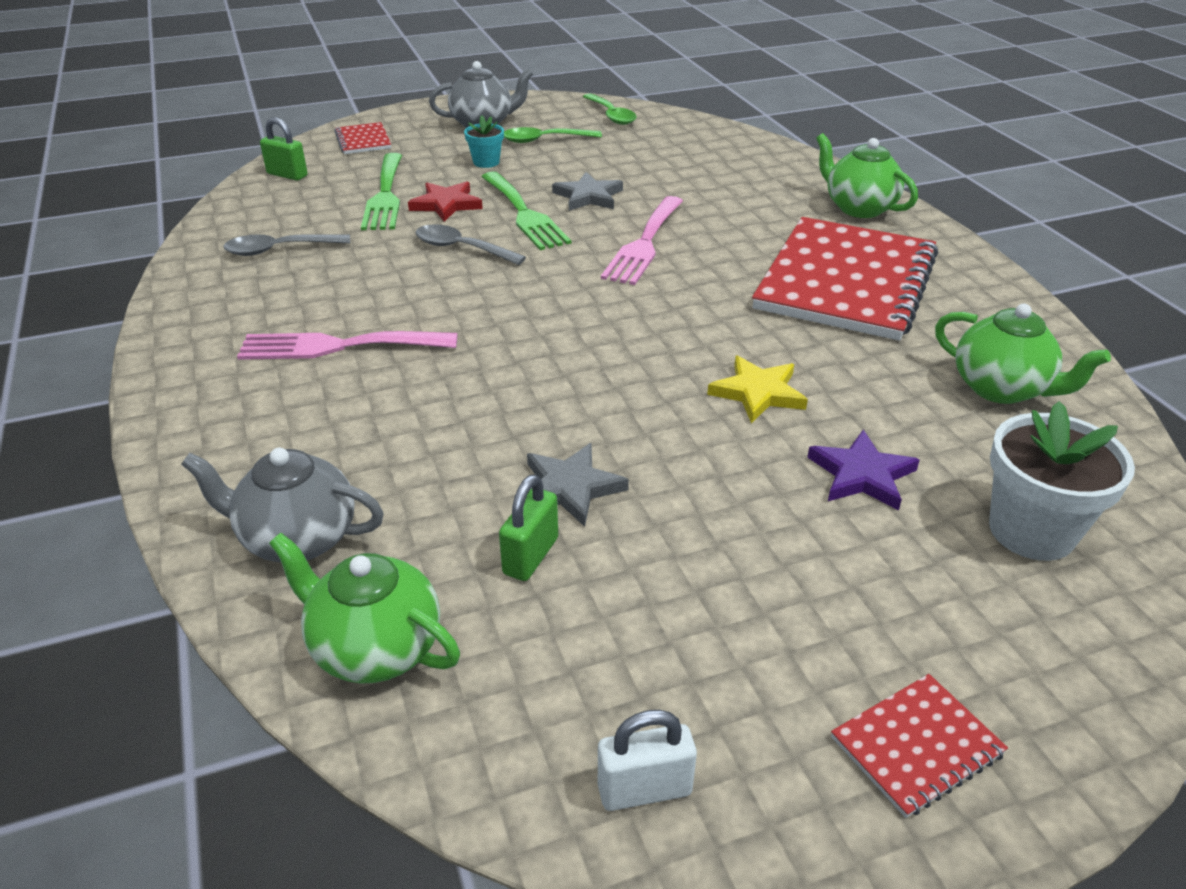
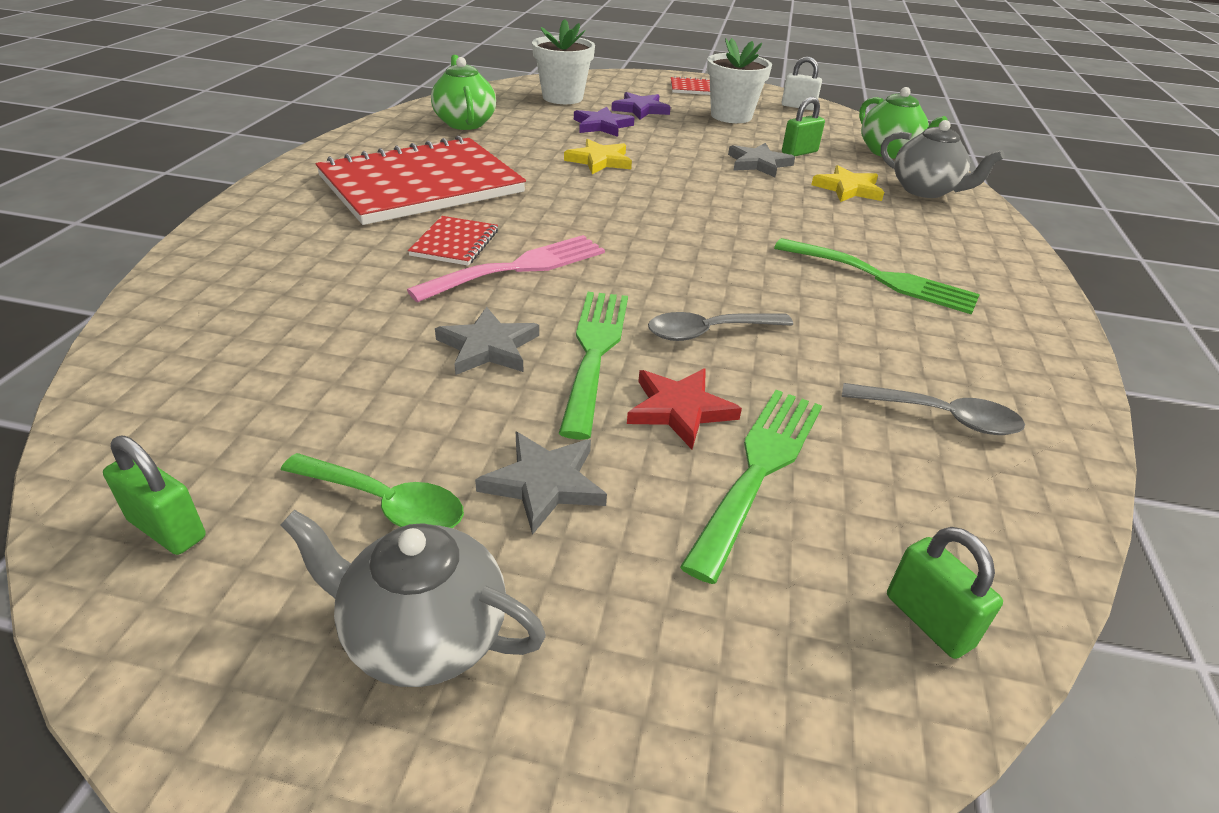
camera: 150 degrees left, 0 degrees up
(338, 346) = (882, 278): pink fork -> green fork
(363, 140) = (729, 701): red notebook -> red notebook (455, 243)
(416, 486) = (848, 189): none -> yellow star
(462, 248) = (709, 332): grey spoon -> grey spoon turned 105 degrees clockwise
(486, 162) = (544, 484): turquoise flower pot -> grey star
(611, 115) = (167, 529): green spoon -> green padlock
(730, 635) = (731, 116): none -> white flower pot
(858, 208) = (265, 225): green teapot -> none
(884, 564) = (640, 109): none -> purple star

